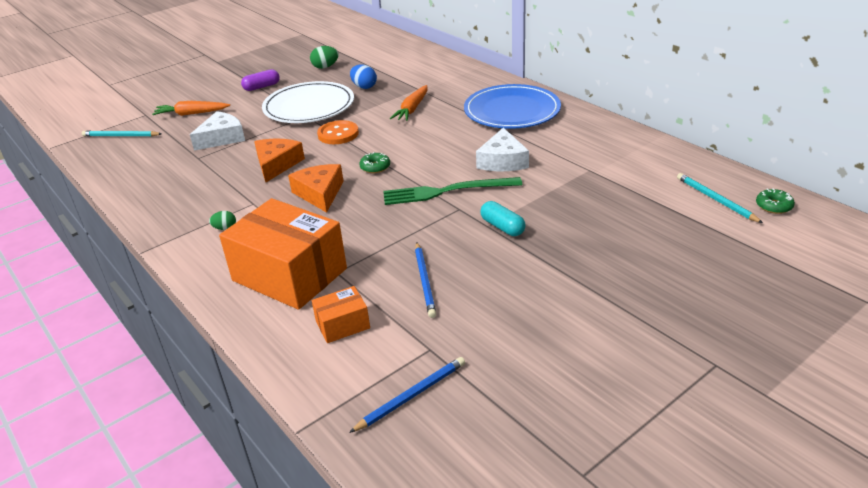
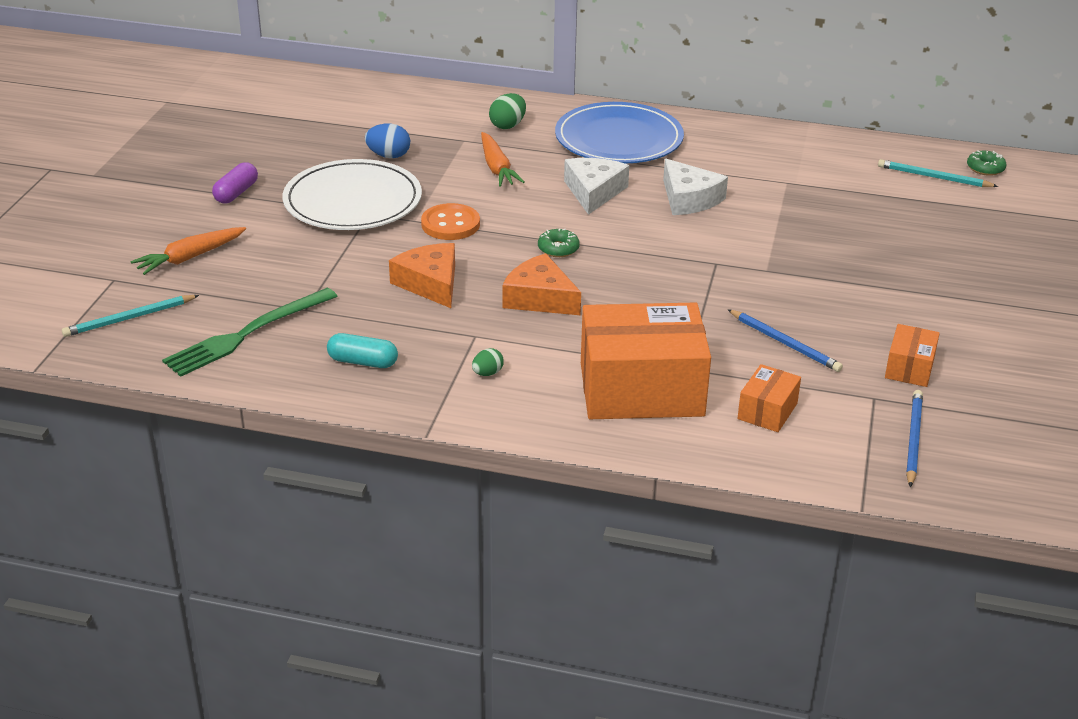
camera: 40 degrees left, 0 degrees up
(222, 138) = (296, 275): white cheese -> white cheese (594, 192)
(325, 67) = (287, 142): green egg -> green egg (508, 125)
(446, 191) = (677, 250): green fork -> green fork (247, 334)
(488, 338) = (909, 368): none -> orange box
(502, 227) = (784, 266): turquoise capsule -> turquoise capsule (363, 362)

